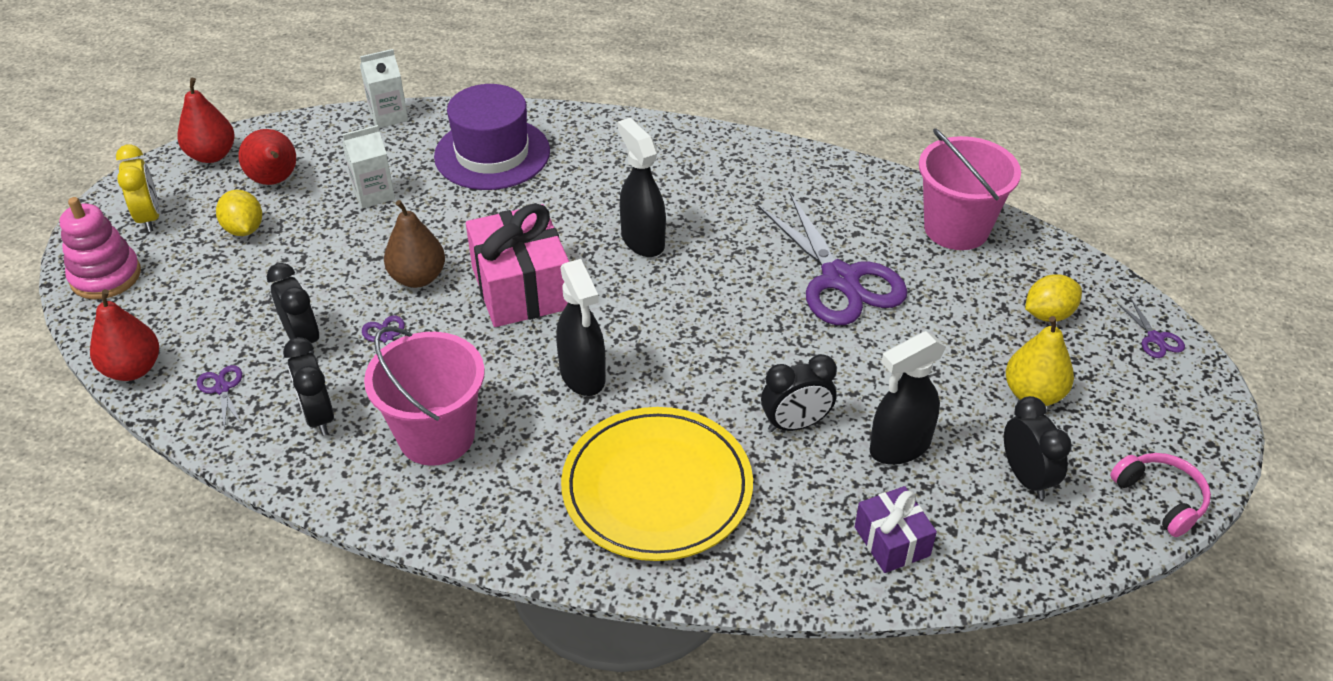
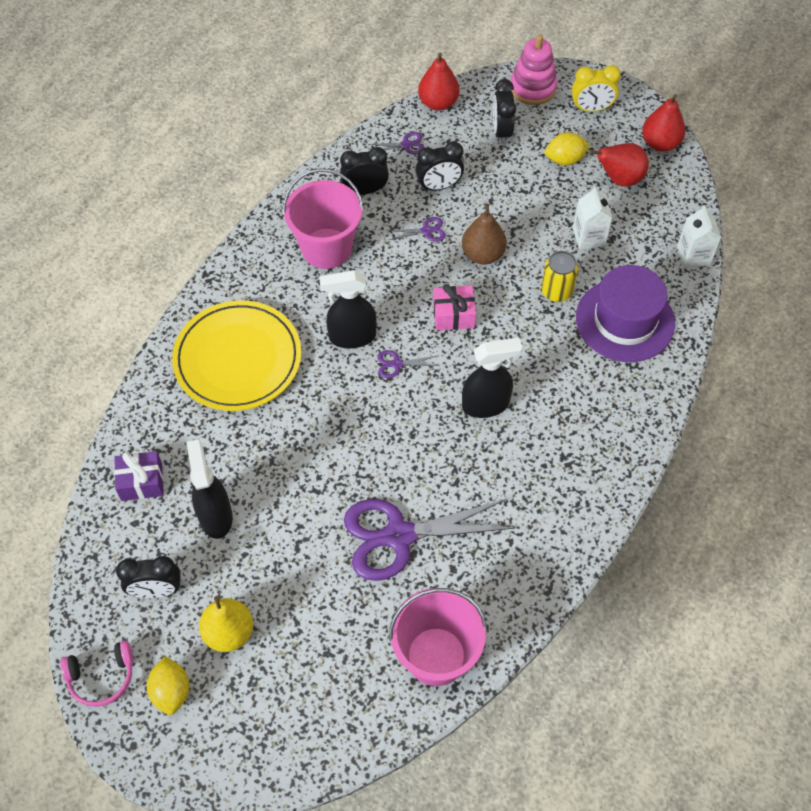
camera: 105 degrees right, 15 degrees up
(463, 209) = (556, 291): none -> yellow can
(521, 288) = (453, 315): pink gift -> pink gift, size x0.55
(795, 424) = (260, 456): black clock -> black clock (501, 131)
(1048, 314) = (308, 686): yellow lemon -> yellow lemon (171, 691)
(1155, 338) = (252, 764): purple scissors -> purple scissors (396, 364)

